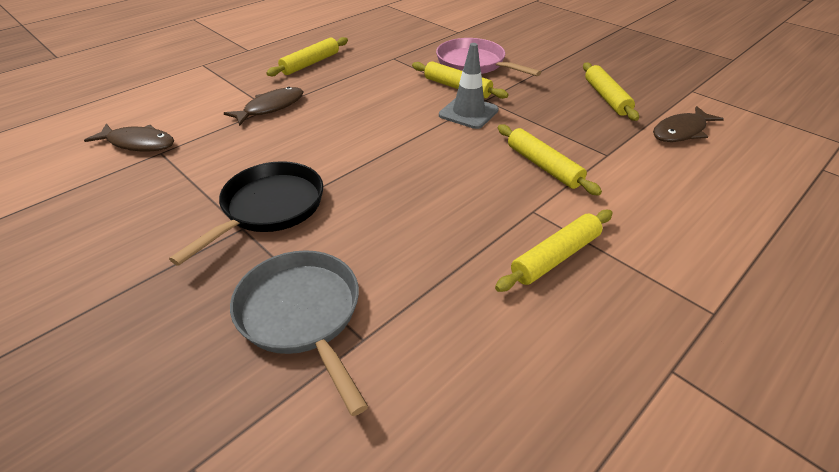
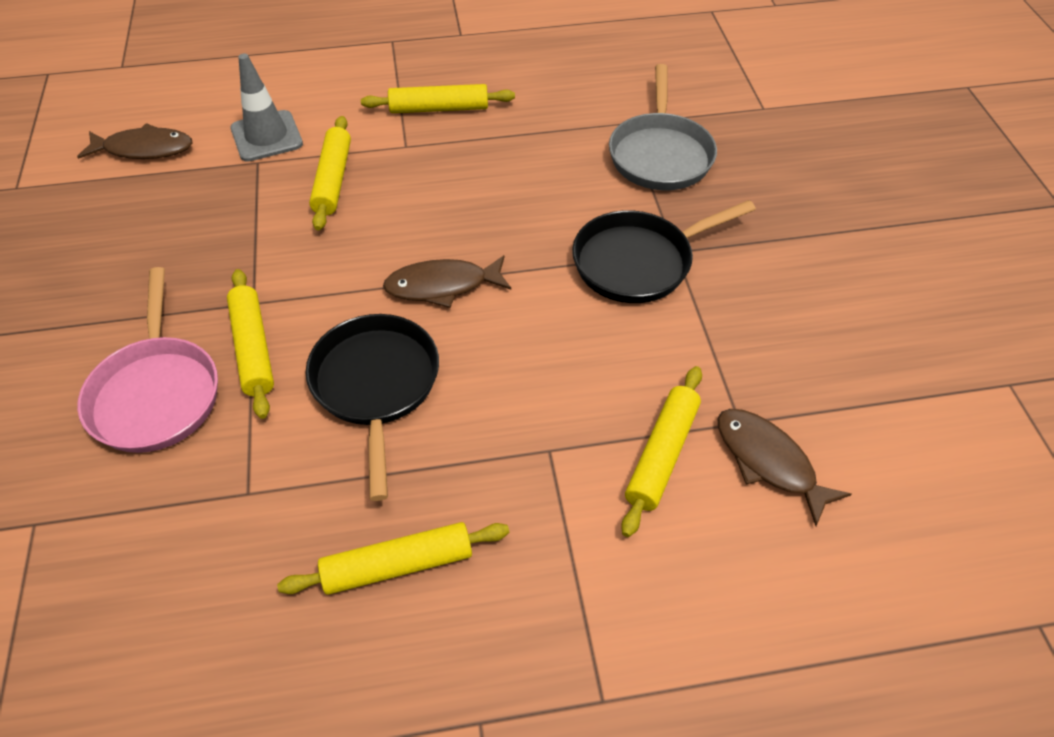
camera: 145 degrees left, 10 degrees up
(271, 107) = (546, 450): brown fish -> brown fish (442, 286)
(380, 97) = (376, 386): none -> black pan
(468, 112) = (304, 290): grey traffic cone -> grey traffic cone (266, 136)
(606, 97) = (119, 228): yellow rolling pin -> yellow rolling pin (662, 455)

